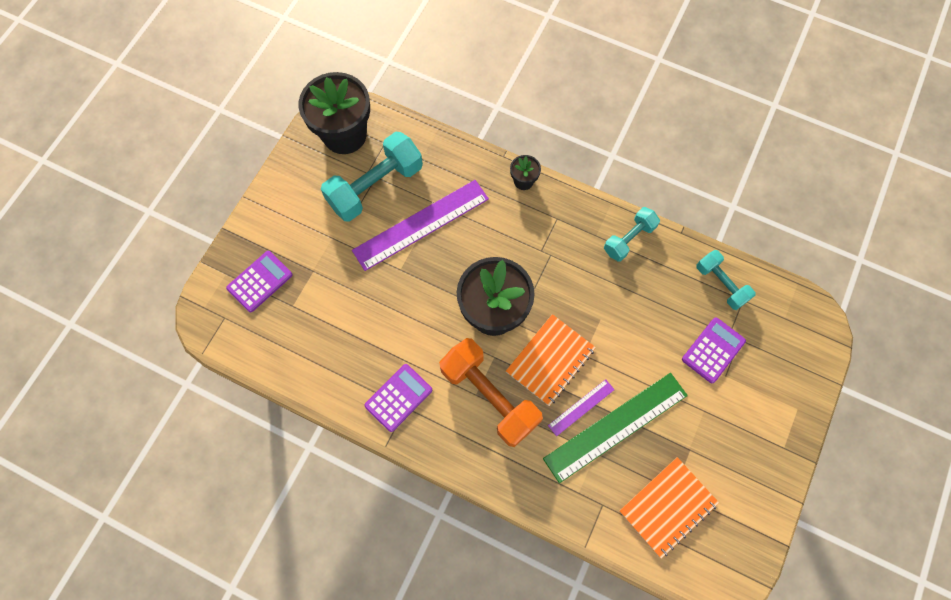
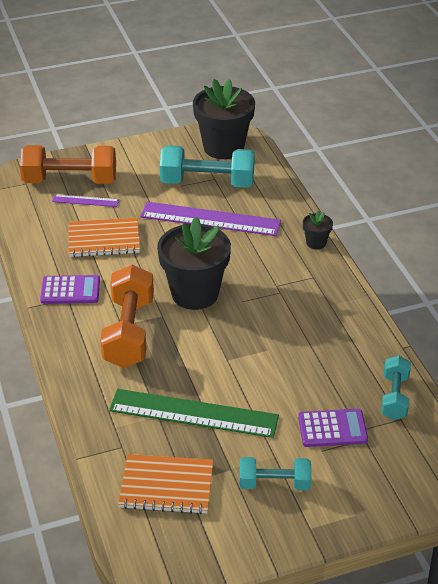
camera: 45 degrees right, 30 degrees down
(260, 281) = (70, 181): purple calculator -> orange dumbbell
(550, 360) = (198, 345): orange notebook -> orange notebook (104, 239)
(581, 407) = (184, 384): purple ruler -> purple ruler (85, 201)
(629, 239) = (353, 323): turquoise dumbbell -> turquoise dumbbell (274, 483)

